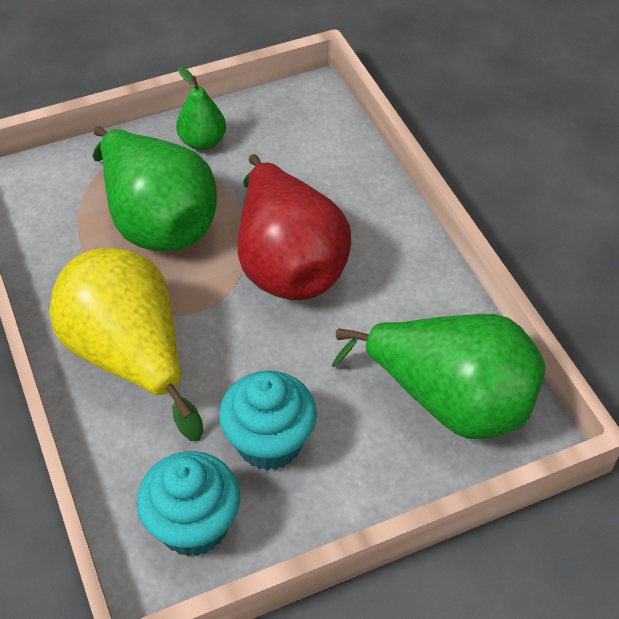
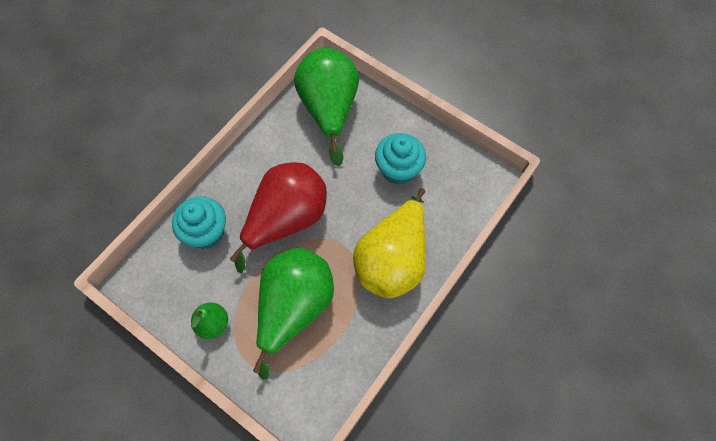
camera: 120 degrees left, 15 degrees up
(193, 525) = (458, 177): turquoise cupcake -> turquoise cupcake (206, 232)

